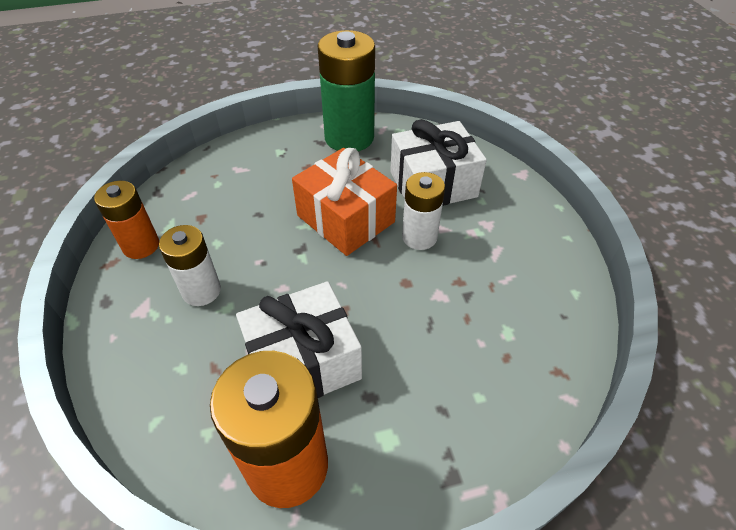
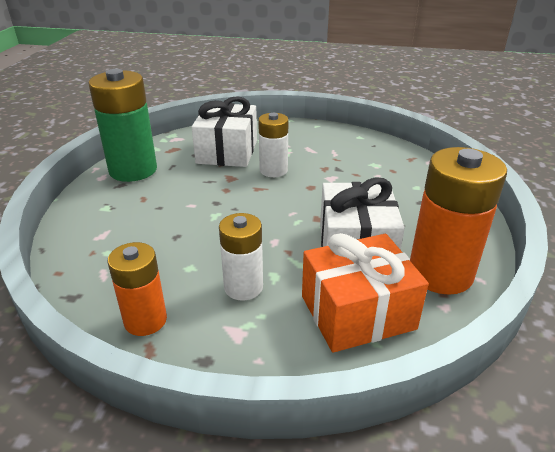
camera: 65 degrees left, 15 degrees down
(345, 219) = (226, 194): orange gift -> orange gift (357, 312)

